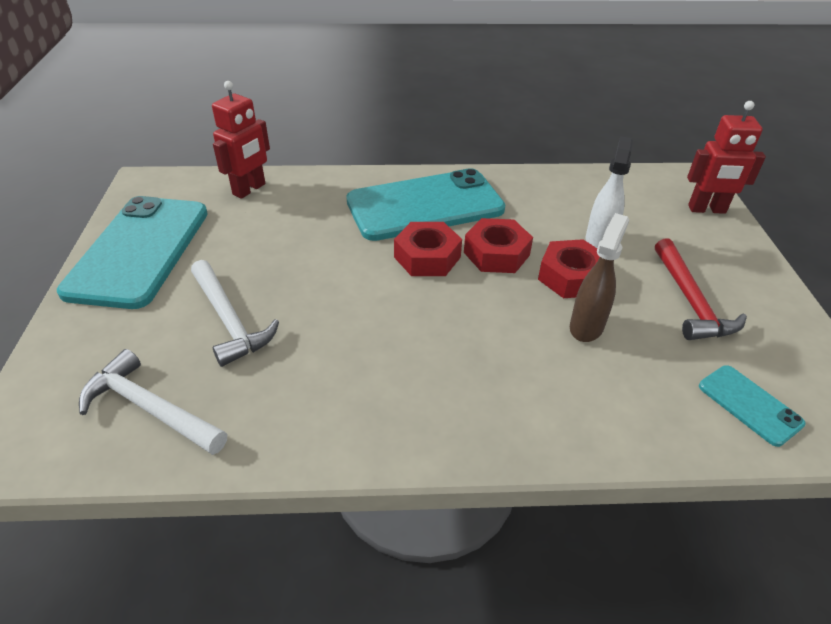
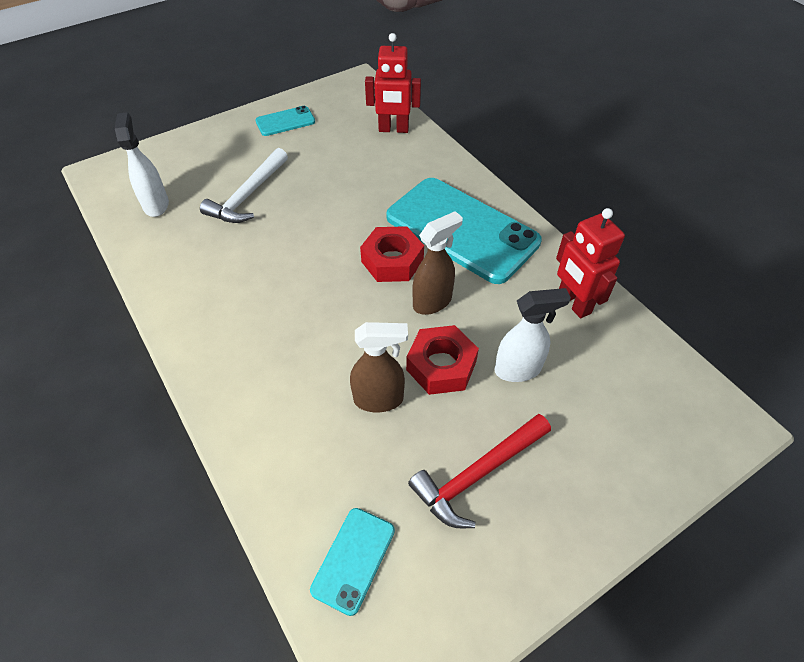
camera: 60 degrees right, 10 degrees up
(139, 251) = (285, 121): turquoise phone -> turquoise phone, size x0.45
(150, 408) = (156, 205): white hammer -> white spray bottle
(496, 254) = (433, 302): red nut -> brown spray bottle
(707, 209) = (668, 452): red robot -> red robot (573, 303)

